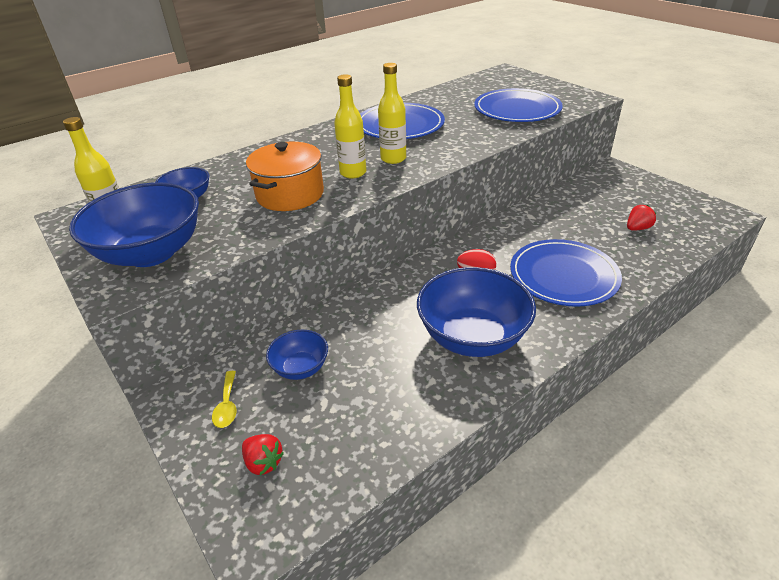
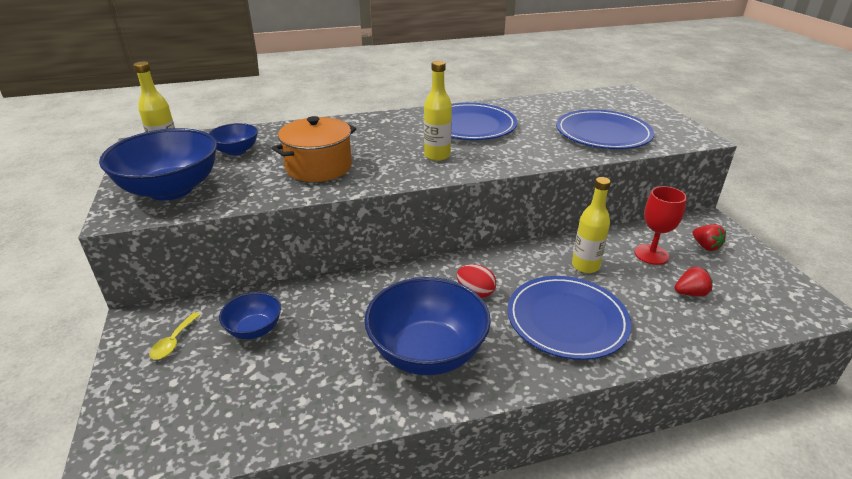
camera: 20 degrees right, 5 degrees down
(263, 462) = (165, 402): red strawberry -> red strawberry (705, 246)
(353, 173) = (389, 160): yellow bottle -> yellow bottle (585, 266)
(589, 205) = (651, 254): none -> red goblet

